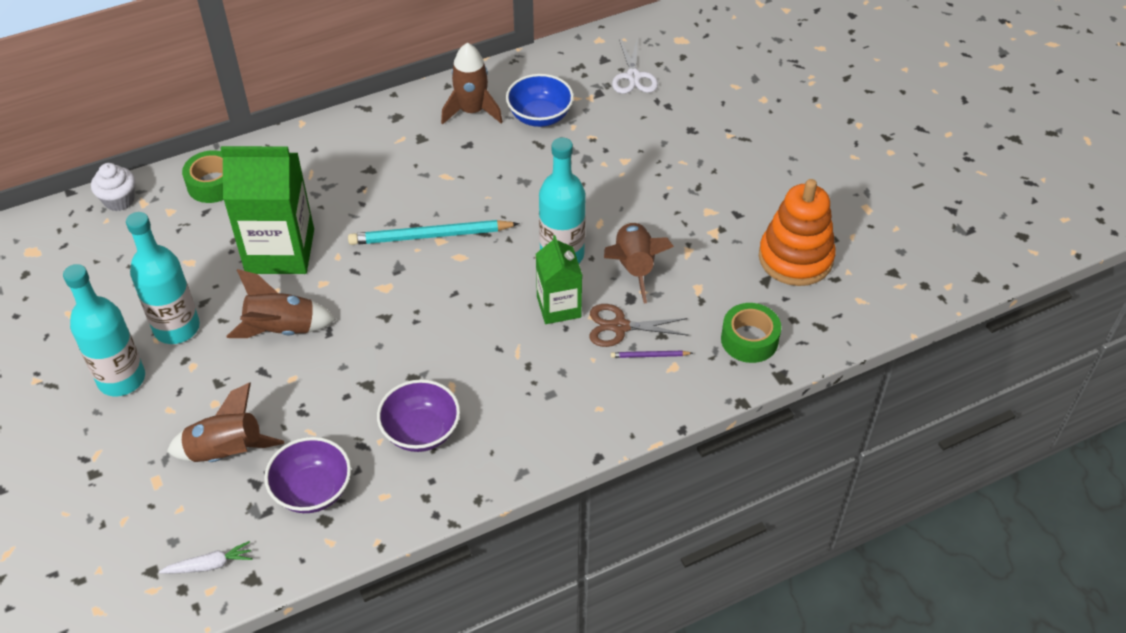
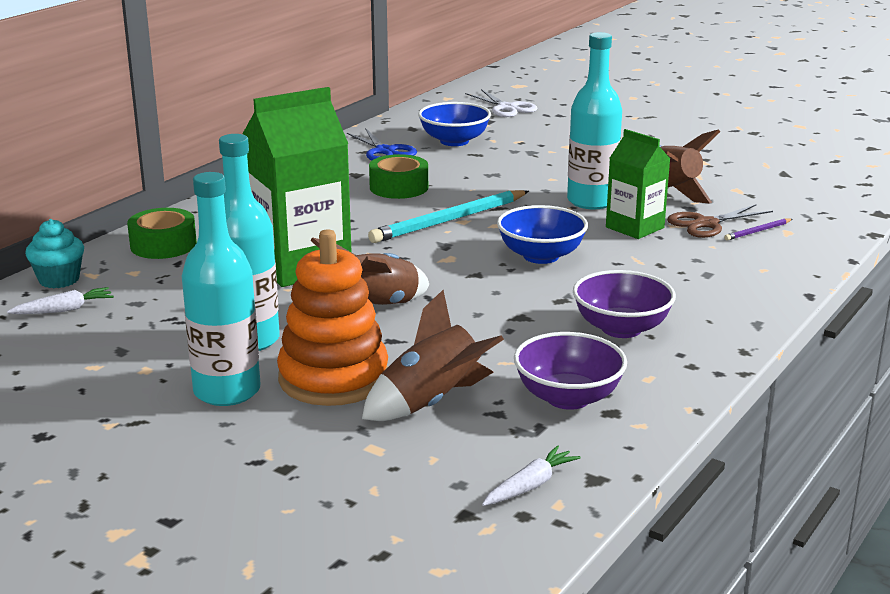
camera: 30 degrees left, 25 degrees down
(97, 239) = (64, 310): none -> white carrot
(119, 200) = (59, 280): white cupcake -> turquoise cupcake
(452, 314) = (541, 256): none -> blue bowl
(472, 111) = (385, 151): brown rocket -> blue scissors
(749, 340) = (823, 203): green tape -> green tape (399, 187)
(795, 258) = (788, 158): orange stacking toy -> orange stacking toy (333, 378)

